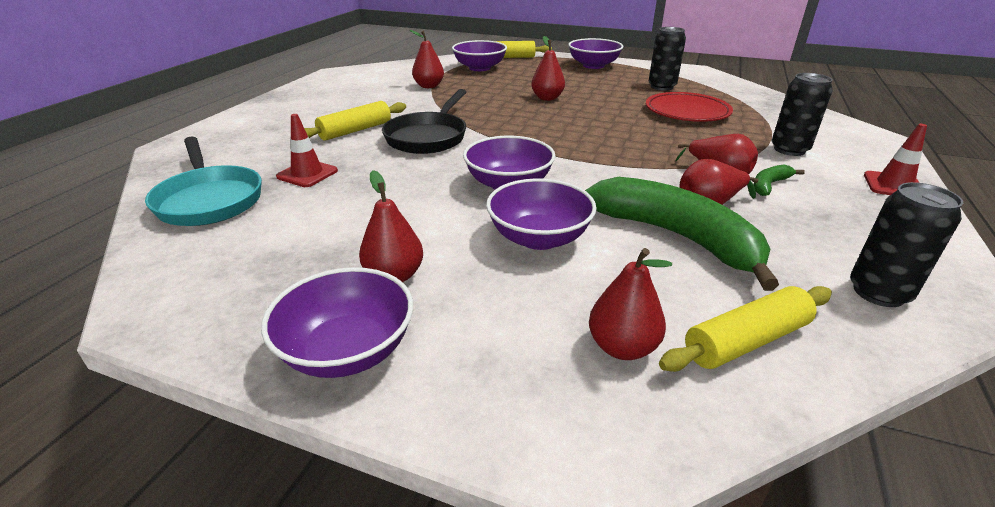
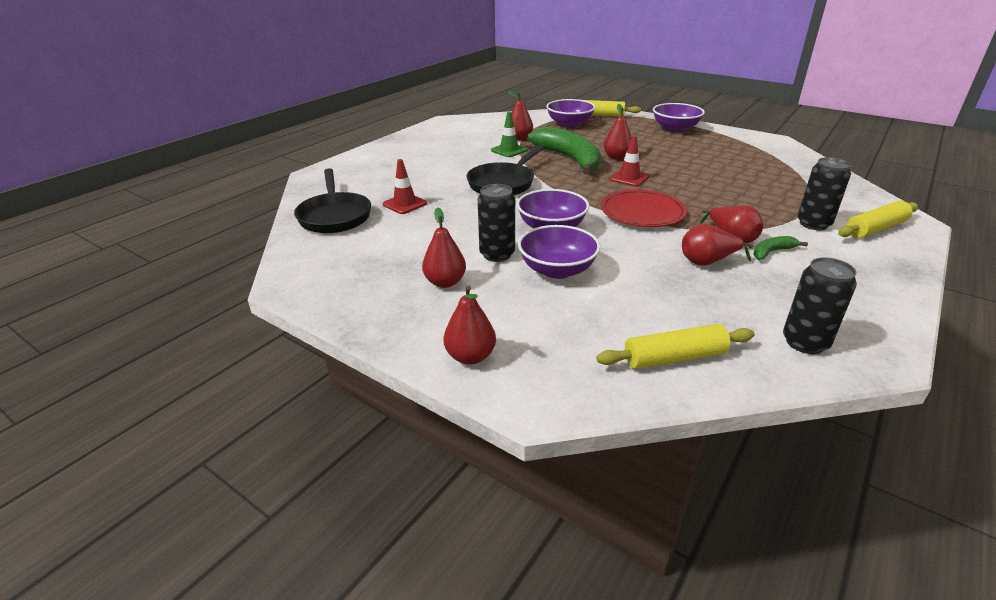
camera: 15 degrees right, 0 degrees up
(209, 200) = (334, 216): turquoise pan -> black pan
(348, 350) = (402, 323): purple bowl -> none
(355, 130) = (448, 173): yellow rolling pin -> yellow rolling pin (875, 228)
(421, 100) = (509, 150): none -> green traffic cone
(622, 347) = (582, 348): red pear -> red pear (470, 356)
(661, 87) = (729, 155): black can -> black can (497, 254)
(676, 237) = (664, 282): green banana -> green banana (569, 159)
(687, 112) = (738, 181): red plate -> red plate (642, 213)
(893, 186) = (890, 265): red traffic cone -> red traffic cone (629, 178)

